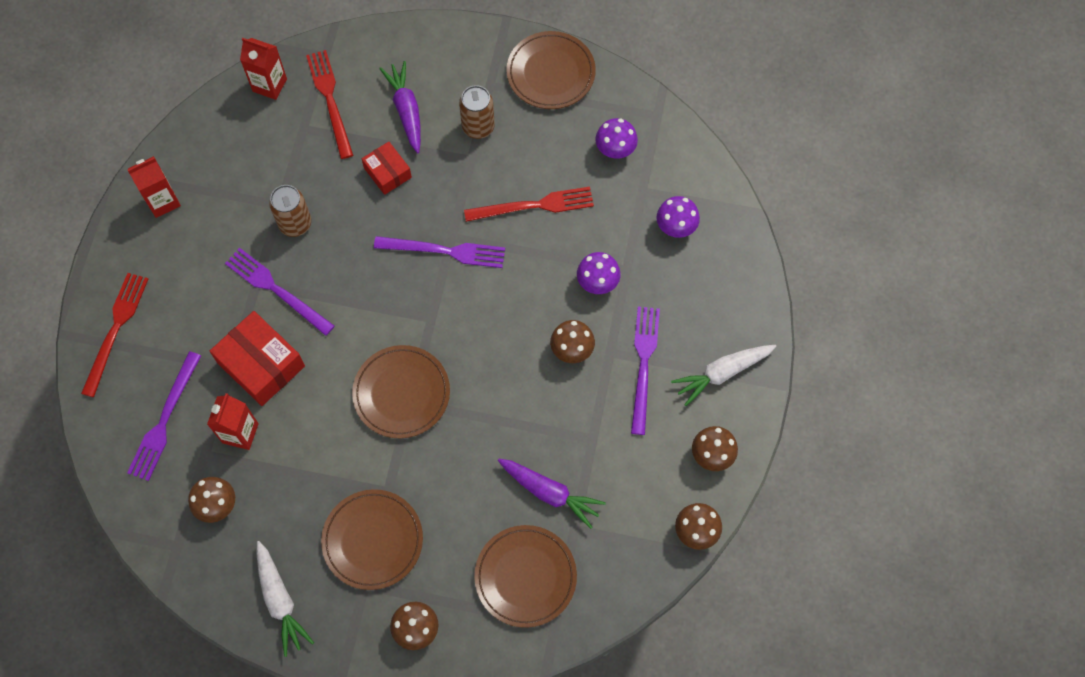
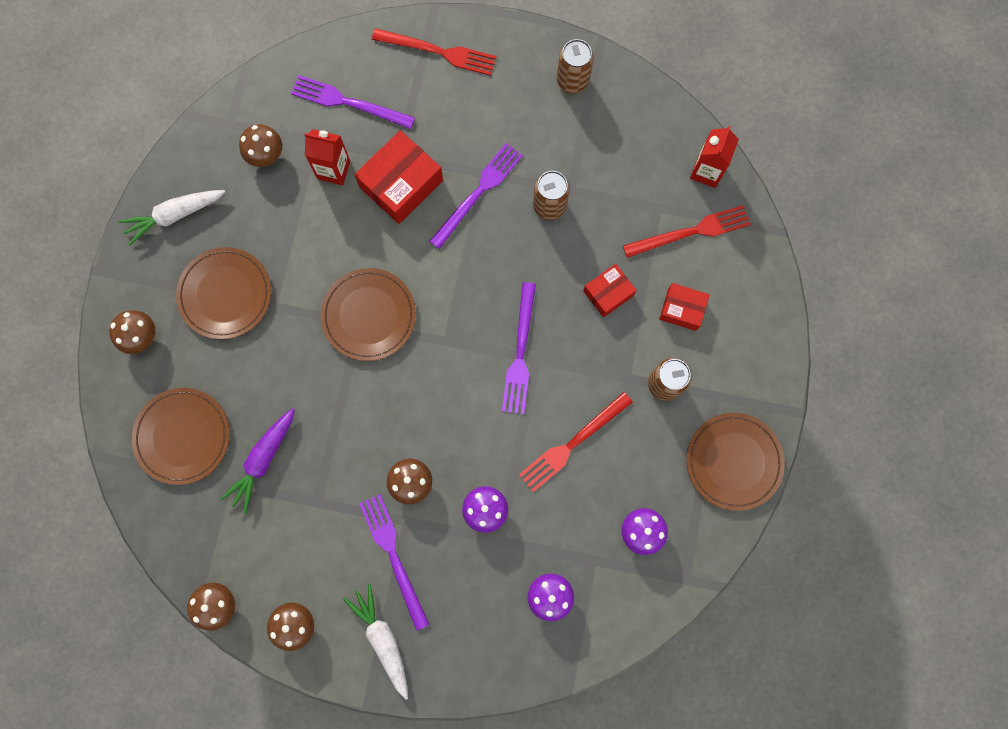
camera: 90 degrees right, 10 degrees up
(163, 201) = (572, 81): red carton -> brown can
(406, 110) = (682, 309): purple carrot -> red box
(534, 205) = (572, 443): red fork -> red fork turned 60 degrees clockwise
(643, 364) = (393, 556): purple fork -> purple fork turned 120 degrees counterclockwise

